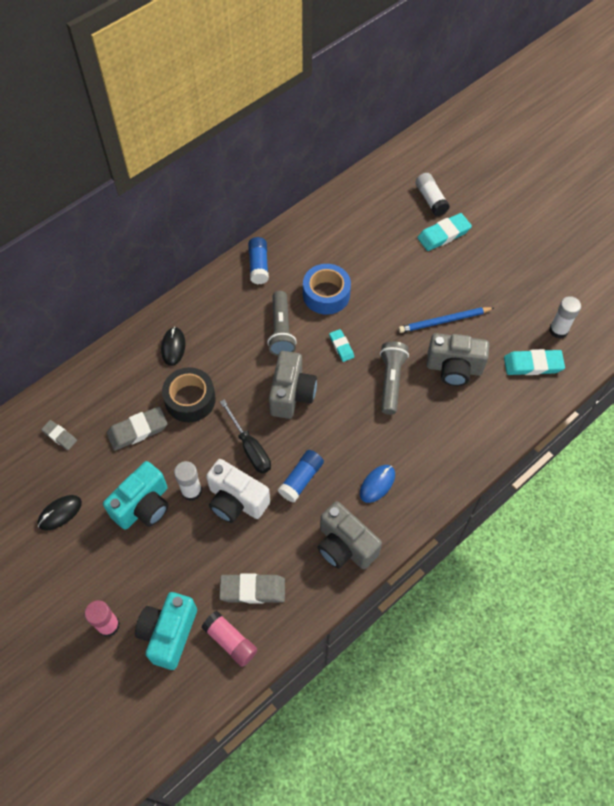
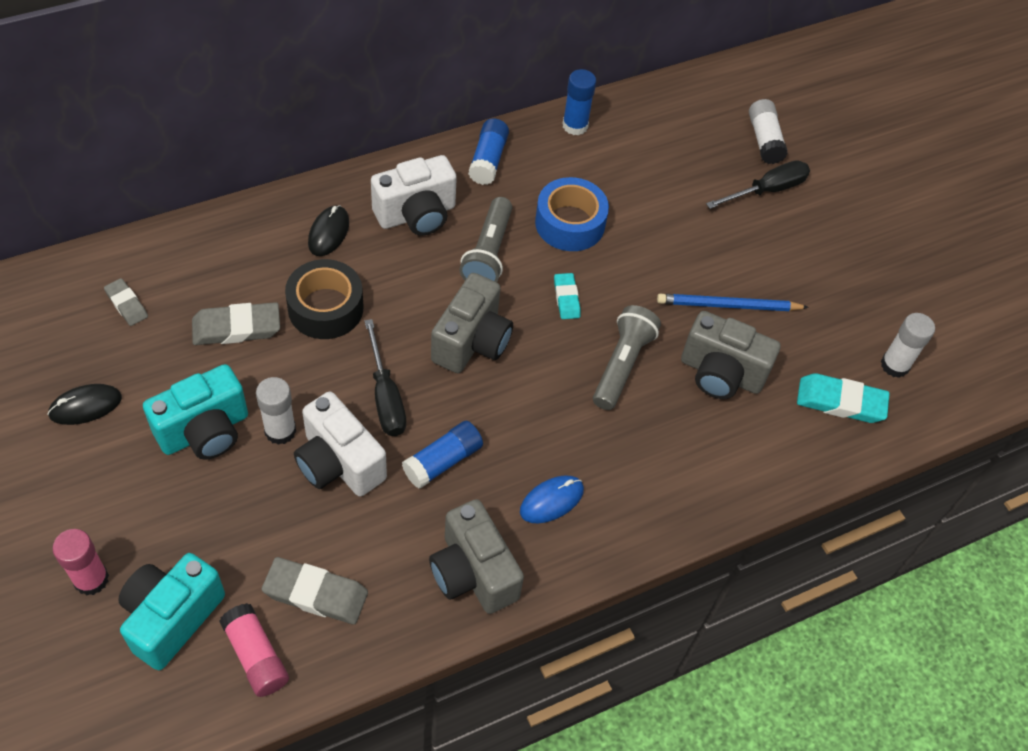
camera: 10 degrees right, 5 degrees down
(226, 317) = (416, 215): none -> white camera
(306, 225) = (575, 125): none -> blue glue stick
(443, 234) = (767, 190): turquoise eraser -> black screwdriver

